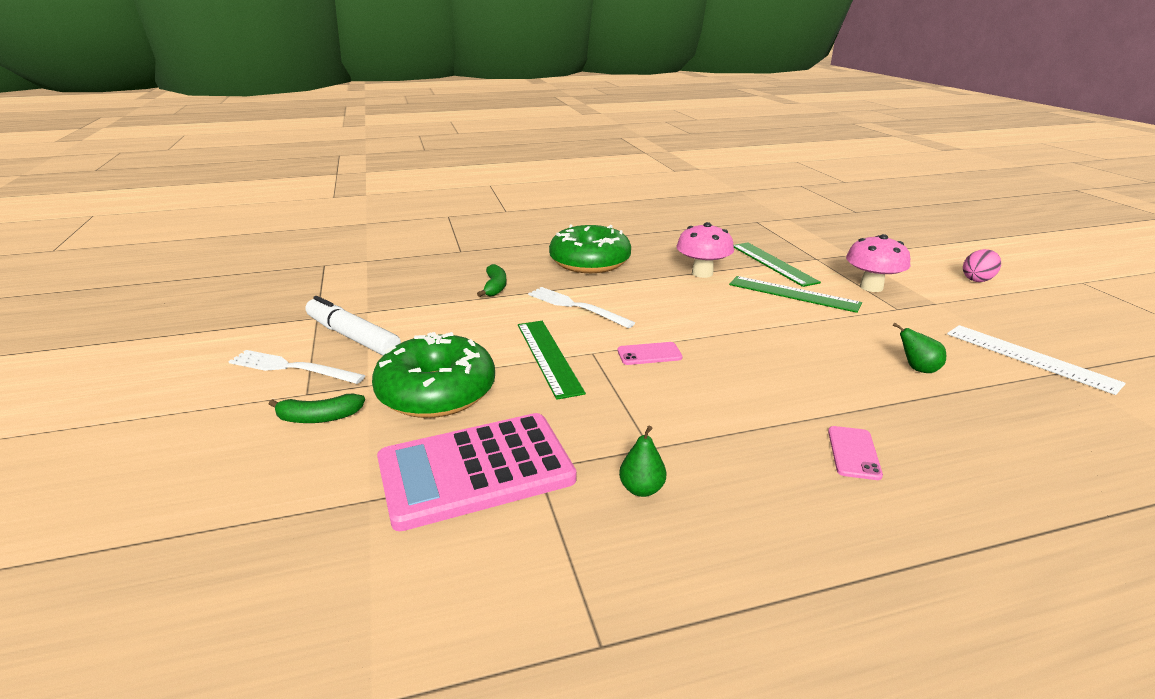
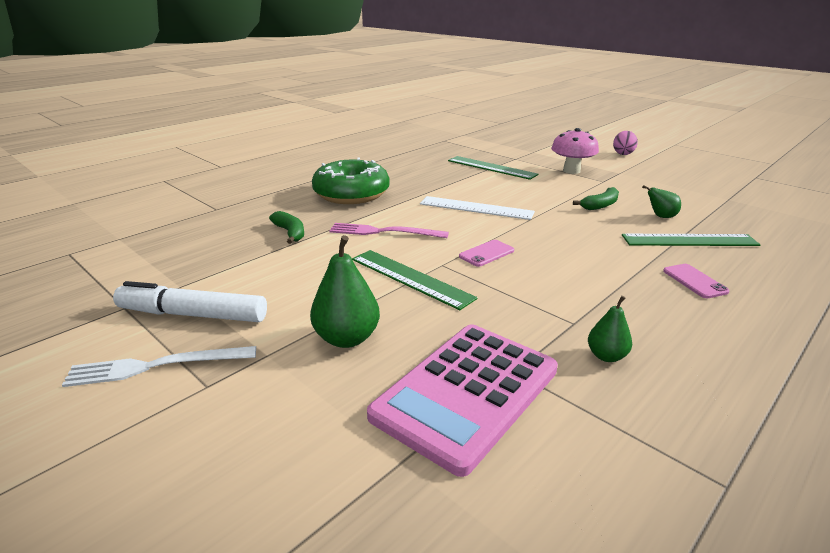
camera: 30 degrees left, 0 degrees up
(319, 417) = (251, 404): green banana -> green banana (600, 205)
(436, 392) = (347, 338): green donut -> green pear
(576, 307) = (384, 232): white fork -> pink fork
(702, 273) = (451, 184): pink mushroom -> none
(793, 294) = (530, 185): green ruler -> green ruler (689, 240)
(1029, 358) = (705, 194): white ruler -> white ruler (476, 208)

